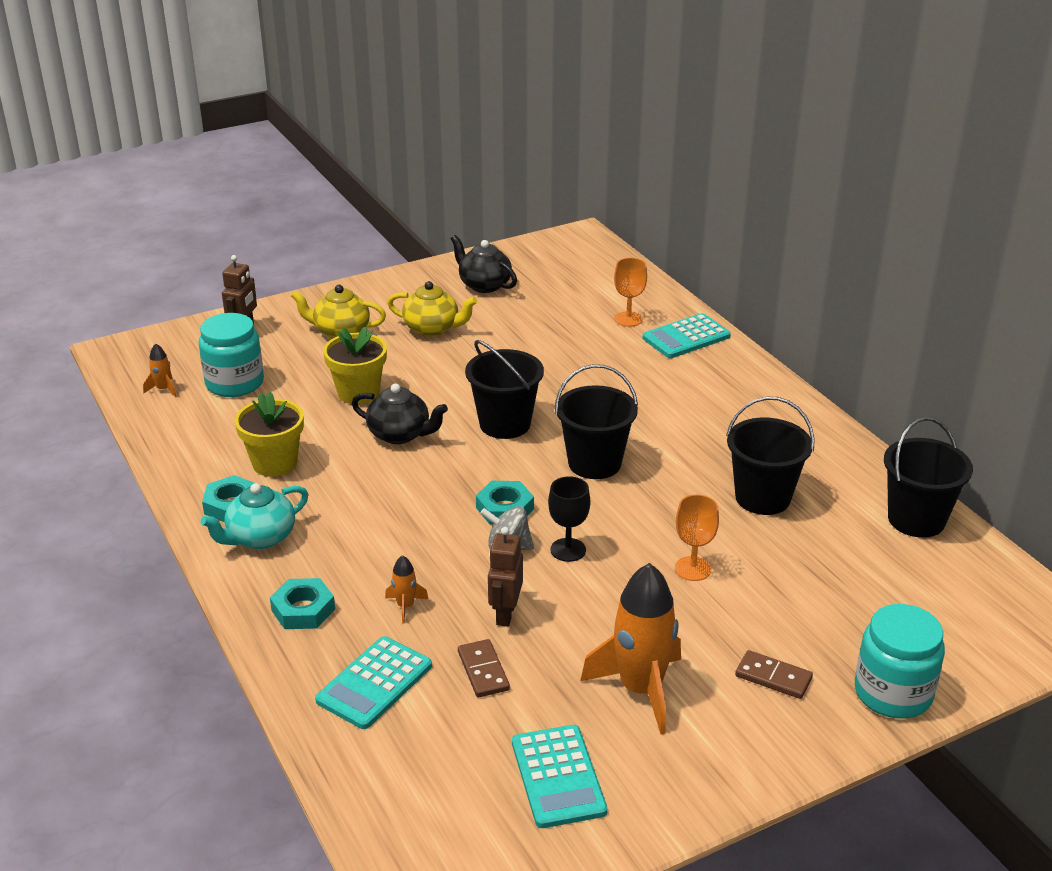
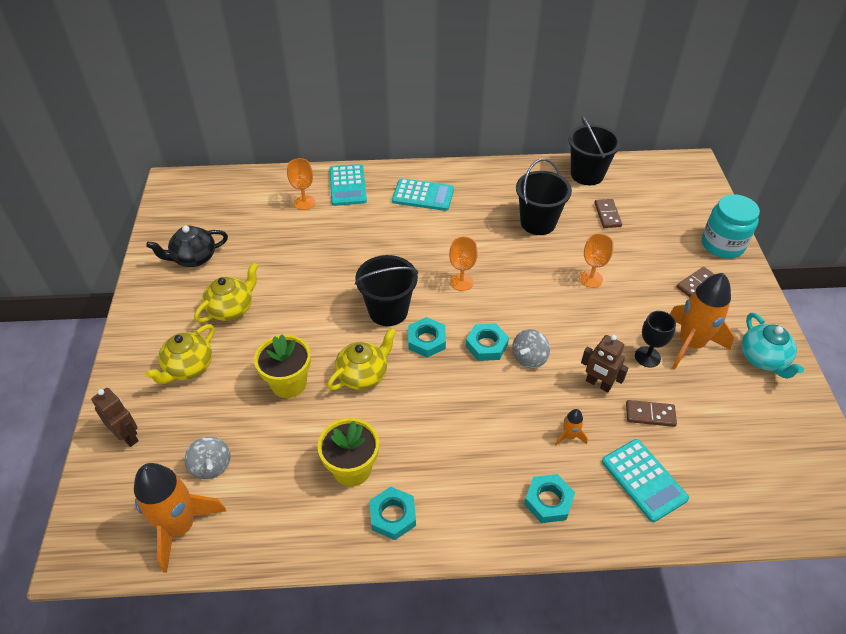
camera: 65 degrees left, 15 degrees up
(163, 389) = (180, 526): orange rocket -> orange rocket, size x2.31
(235, 383) = (211, 466): turquoise jar -> grey spinning top
(260, 537) = (447, 506): turquoise teapot -> turquoise teapot (763, 359)
(400, 434) = (363, 375): black teapot -> yellow teapot
(480, 463) = (426, 340): none -> turquoise nut
(558, 777) = (754, 410): turquoise calculator -> turquoise calculator (423, 195)
(568, 550) = (546, 329): black goblet -> black goblet (647, 357)
(594, 463) = (461, 282): black bucket -> orange goblet
(843, 558) = (607, 215): none -> brown domino

